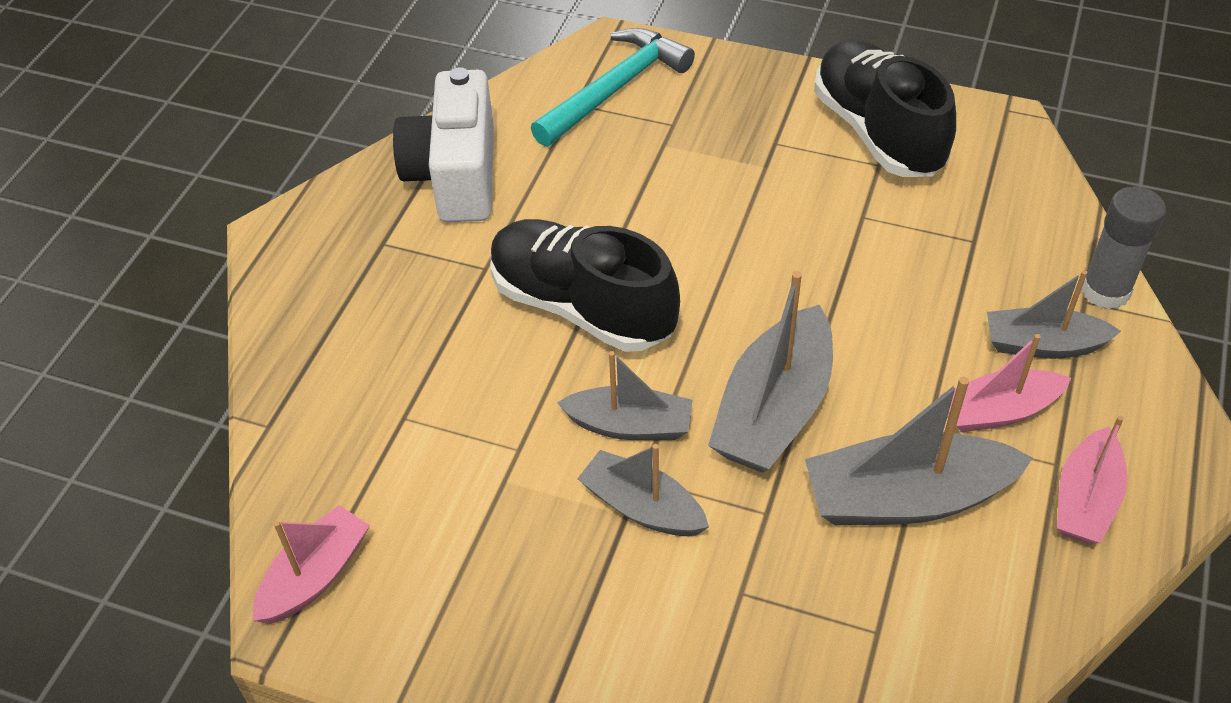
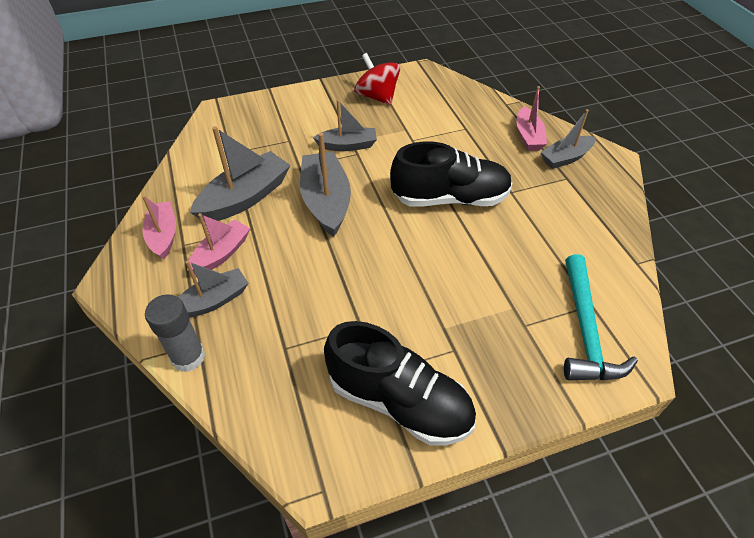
camera: 140 degrees right, 0 degrees up
(315, 576) = (432, 81): pink boat -> pink boat (528, 136)
(455, 176) = (585, 224): white camera -> none
(468, 605) = (377, 97): none -> red spinning top
(630, 425) = (379, 167): grey boat -> grey boat (566, 158)

